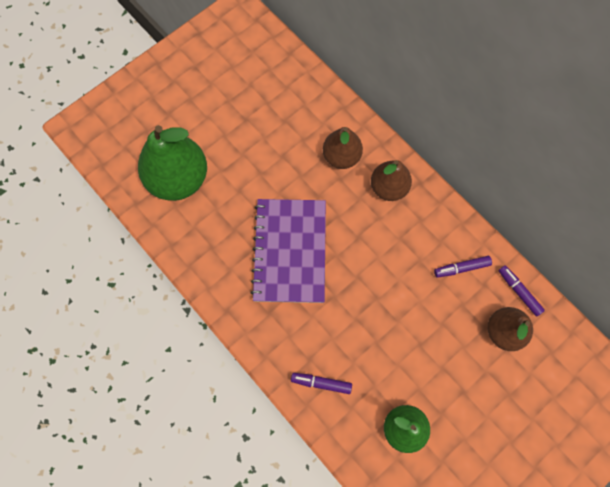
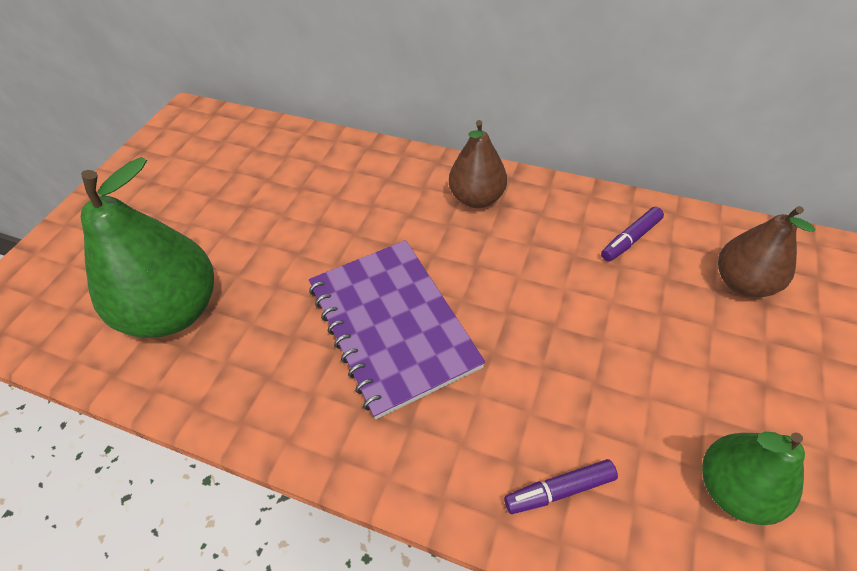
camera: 25 degrees left, 20 degrees down
(341, 157) = (396, 193): brown pear -> none
(519, 292) = (717, 232): purple marker -> none

